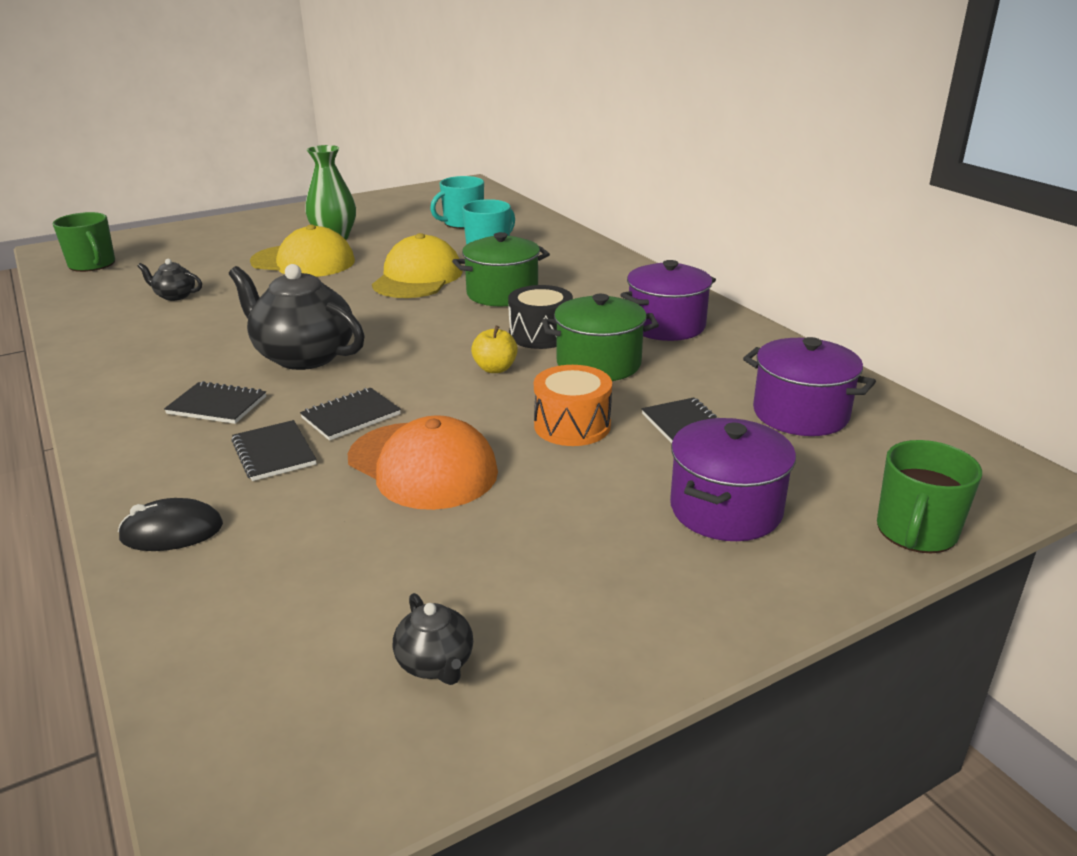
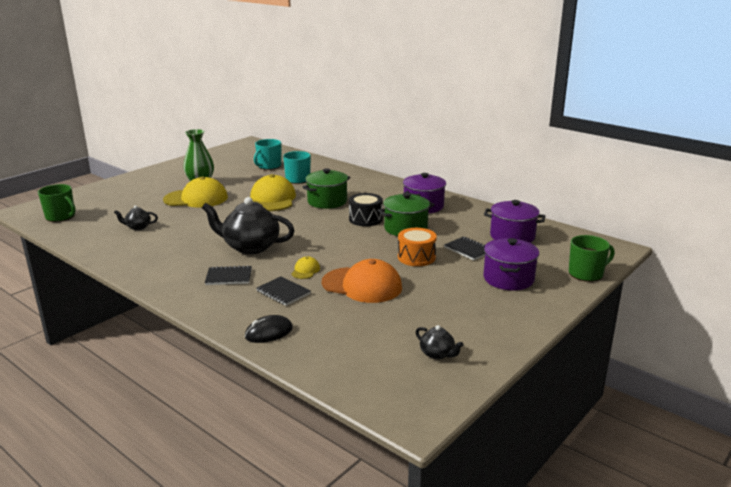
camera: 20 degrees left, 5 degrees down
(351, 416) = (305, 270): black notebook -> yellow cap
(495, 369) = (357, 238): yellow apple -> none
(916, 532) = (586, 274): green mug -> green mug turned 120 degrees counterclockwise

